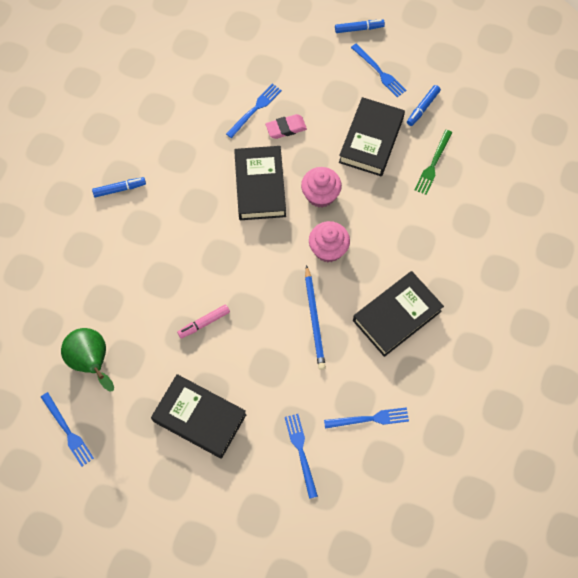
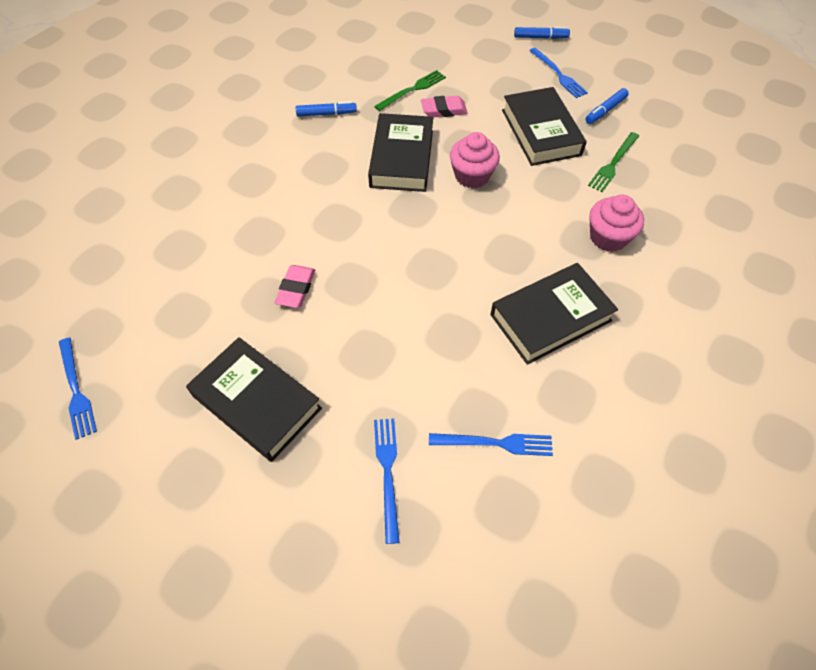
camera: 10 degrees right, 10 degrees down
(92, 362) = (140, 312): green pear -> none
(119, 189) = (240, 141): blue marker -> blue marker (326, 114)
(204, 323) = (296, 289): pink marker -> pink eraser
(255, 109) = (412, 90): blue fork -> green fork
(314, 319) = (440, 305): blue pencil -> none
(328, 249) = (471, 231): pink cupcake -> pink cupcake (608, 237)
(371, 140) = (541, 132): black book -> black book turned 45 degrees counterclockwise

